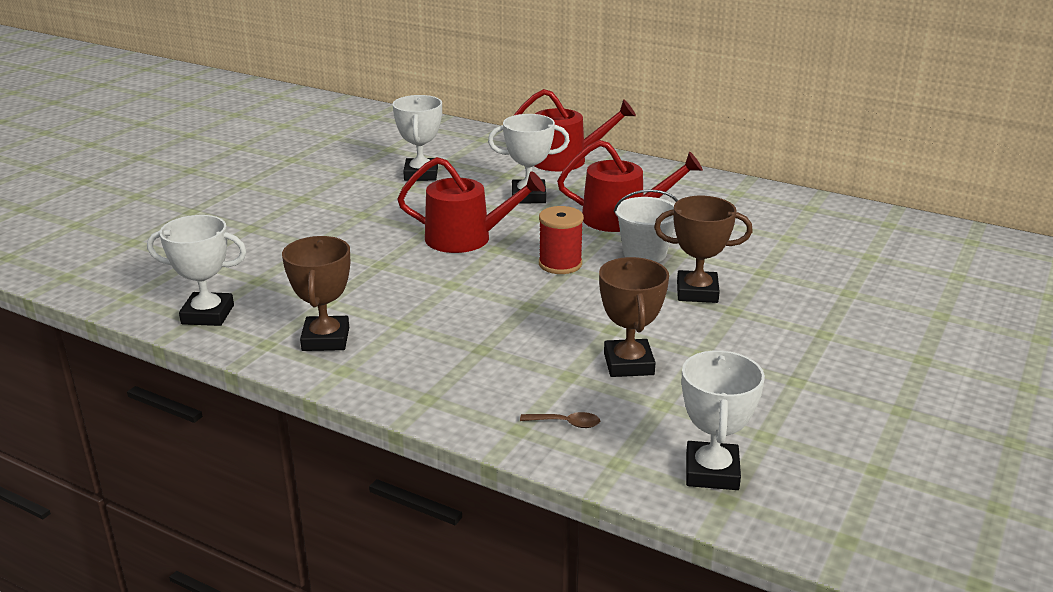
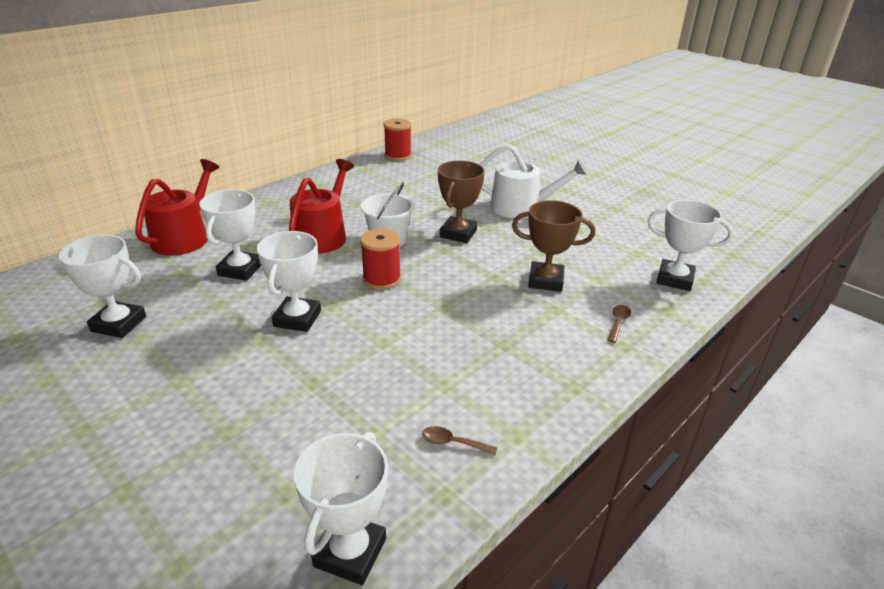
camera: 75 degrees left, 5 degrees up
(325, 339) = (453, 443): brown trophy -> brown spoon
(466, 238) = (297, 318): red watering can -> white trophy
(816, 328) = (521, 207): none -> white watering can
(878, 220) = (398, 155): none -> red spool

